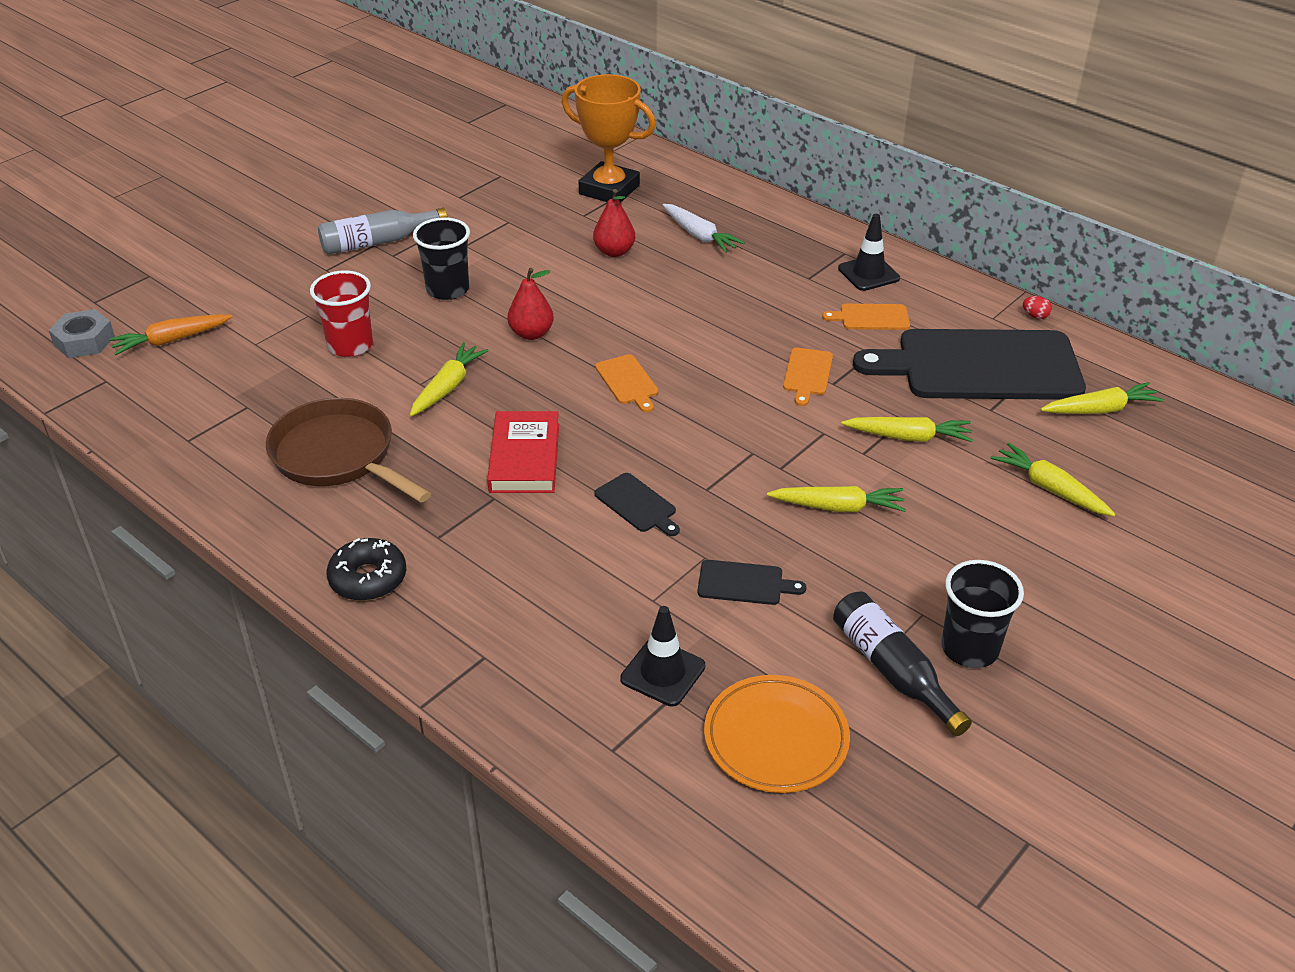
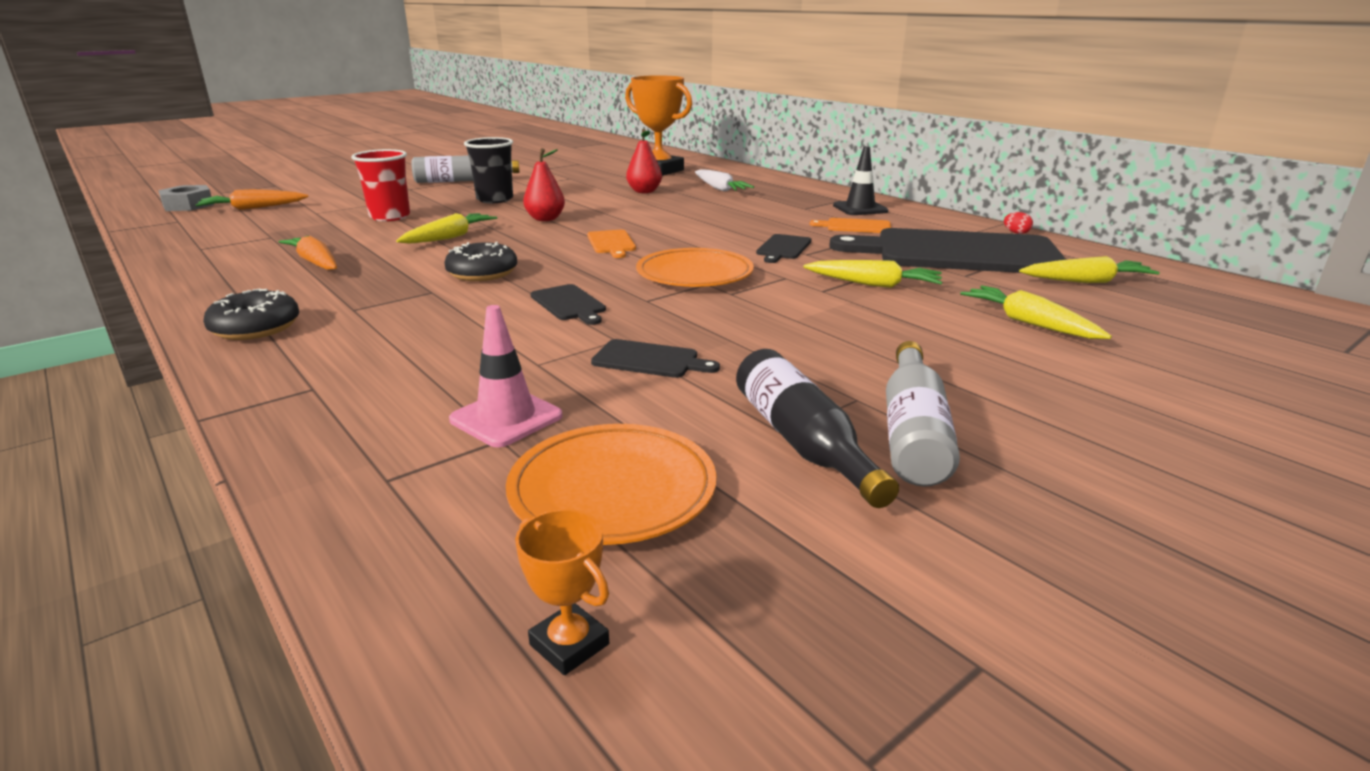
camera: 10 degrees right, 15 degrees down
(338, 456) = (315, 262): brown pan -> orange carrot
(524, 457) = (482, 273): red book -> black donut
(663, 672) = (506, 418): black traffic cone -> pink traffic cone
(735, 437) = (694, 274): none -> orange plate
(801, 863) = (569, 644): none -> orange trophy
(807, 374) = (783, 248): orange cutting board -> black cutting board
(838, 507) = (782, 319): yellow carrot -> none
(969, 648) = (913, 432): black cup -> grey bottle

